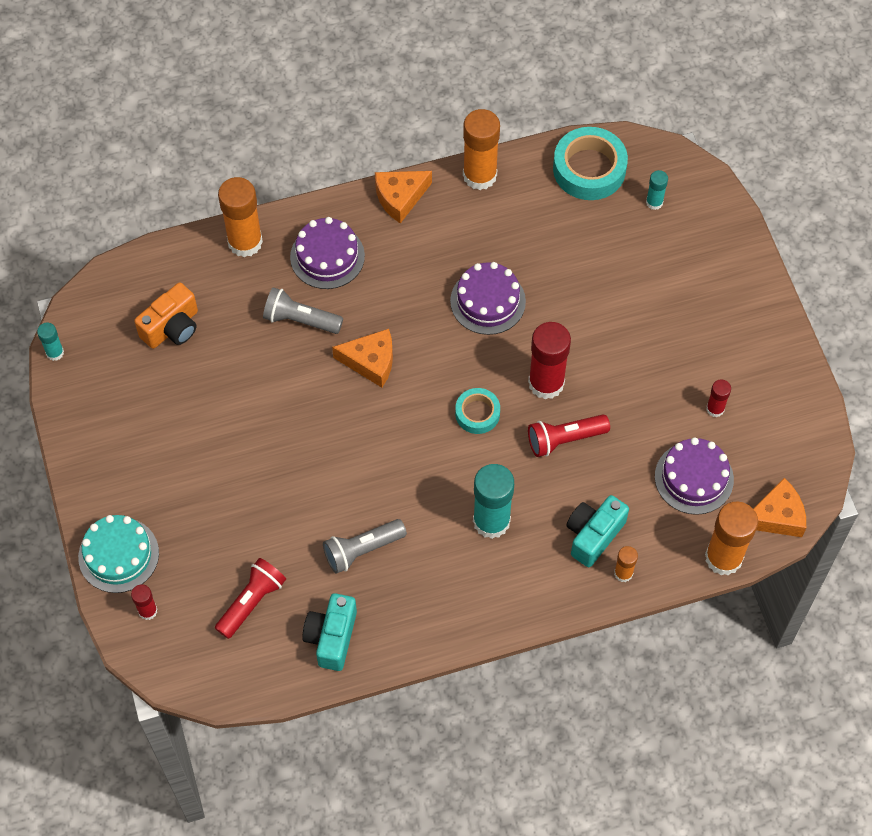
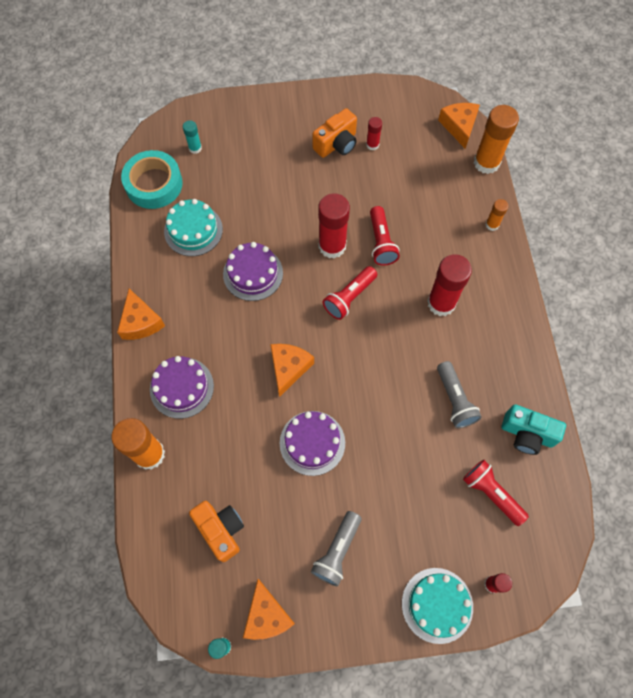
camera: 80 degrees left, 5 degrees up
(89, 388) = (267, 616): none -> orange cheese
(300, 320) = (237, 418): grey flashlight -> grey flashlight (337, 551)
(477, 413) = (349, 297): turquoise tape -> red flashlight
(479, 175) = (137, 260): orange glue stick -> none
(491, 521) = (441, 303): turquoise glue stick -> red glue stick
(533, 225) = (193, 230): none -> turquoise cake
(593, 535) = (460, 238): turquoise camera -> none
(694, 478) = (424, 168): purple cake -> purple cake (312, 443)
(704, 365) = (336, 144): none -> orange camera

